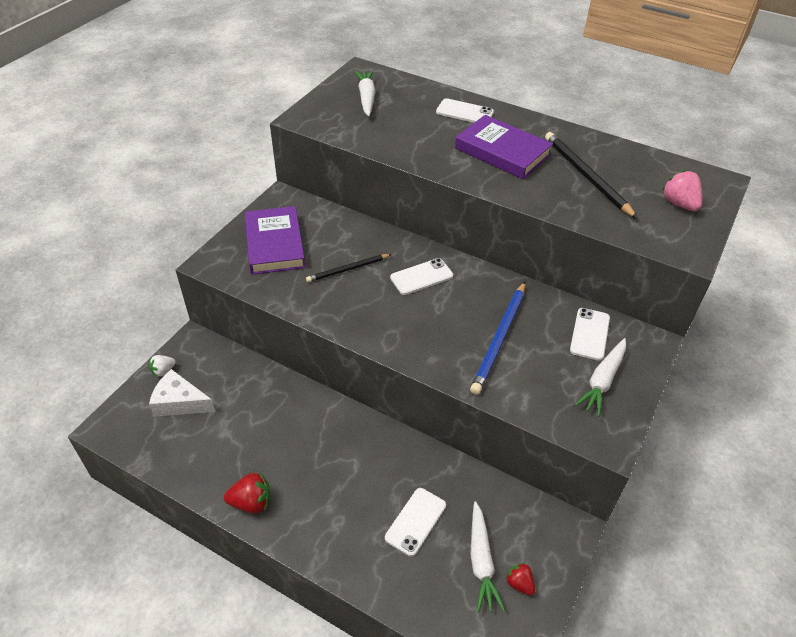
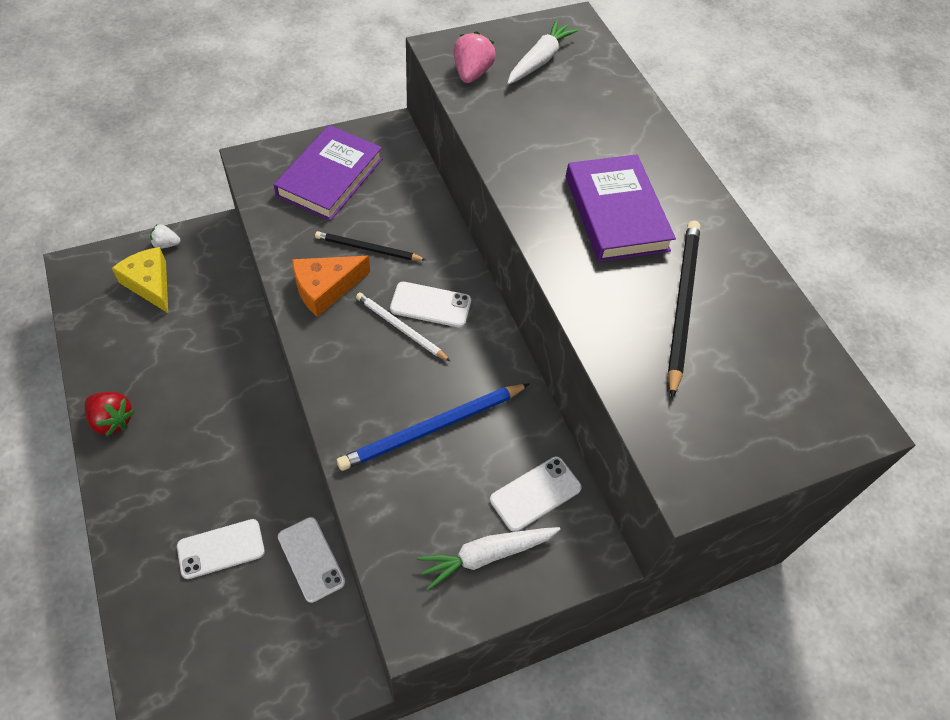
camera: 35 degrees right, 10 degrees up
(180, 402) = (150, 284): white cheese -> yellow cheese
(348, 306) = (325, 288): none -> orange cheese
(419, 299) = (400, 328): none -> white pencil
(464, 112) = (631, 138): white phone -> white phone (311, 559)
(481, 561) = (236, 635): white carrot -> none
(519, 583) = (245, 686): red strawberry -> none
(679, 204) = (759, 416): pink strawberry -> pink strawberry (472, 73)

